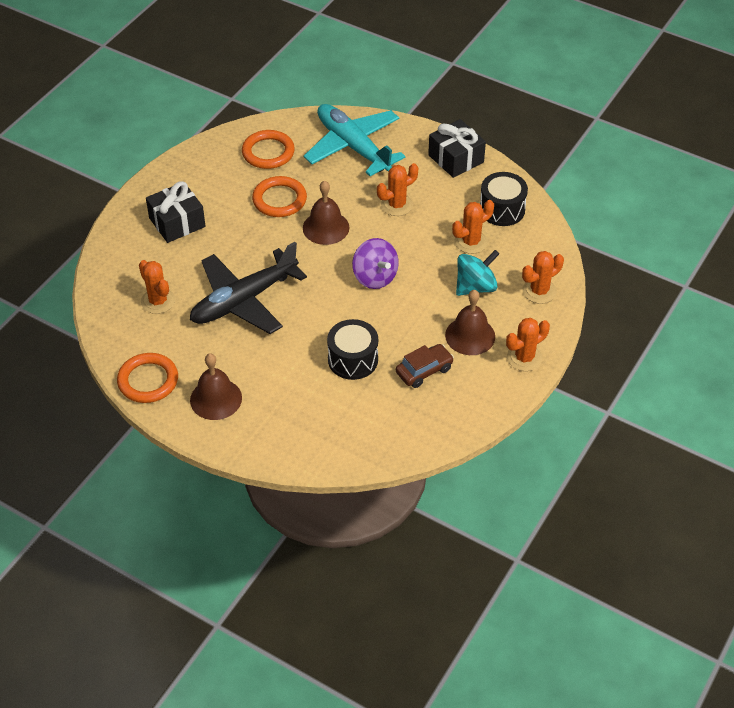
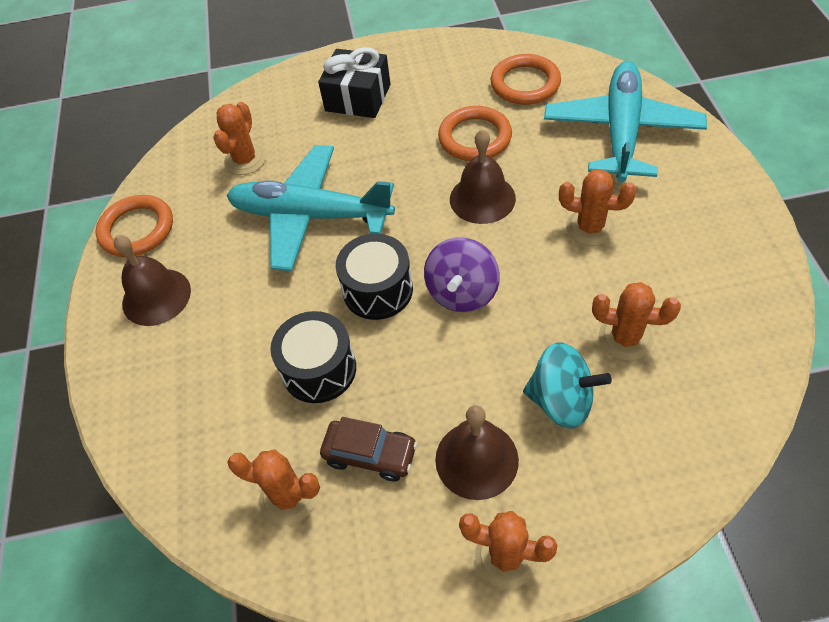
camera: 55 degrees right, 5 degrees up
(243, 300) = (310, 216): black plane -> turquoise plane
(456, 158) = (730, 221): black gift -> none
(502, 209) = (717, 327): black drum -> black drum (378, 290)
(539, 291) = (639, 479): orange cactus -> orange cactus (288, 497)

